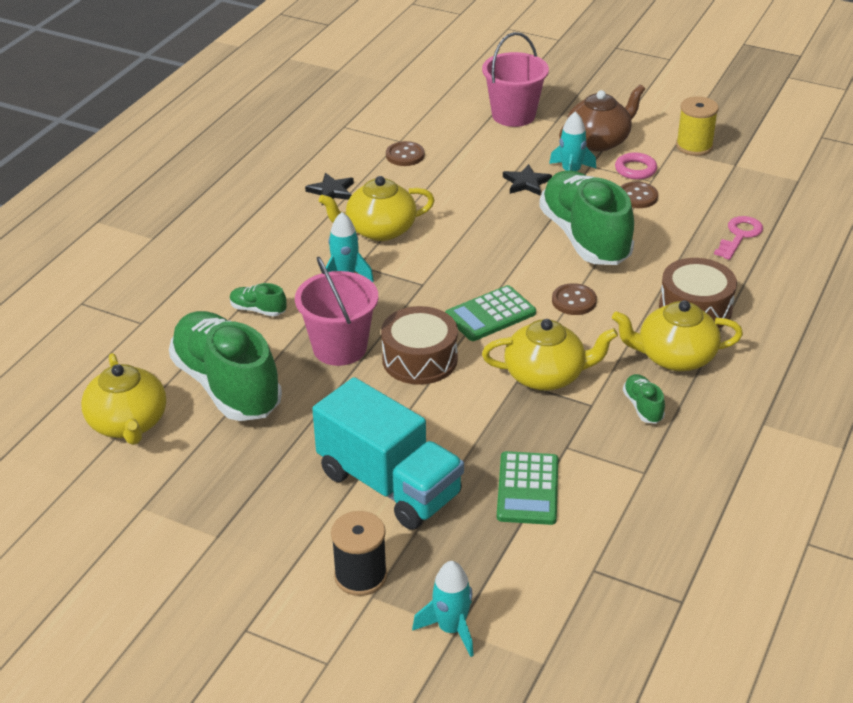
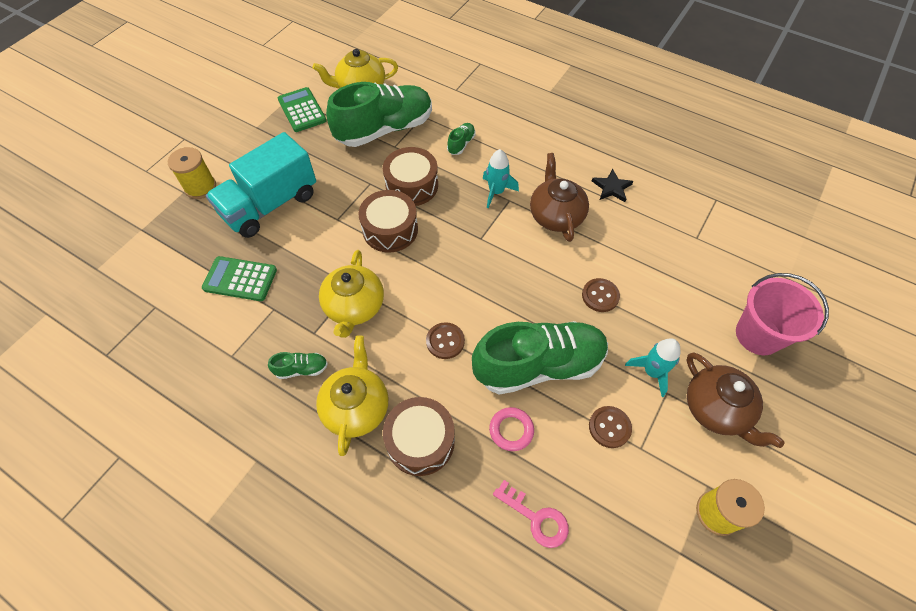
camera: 95 degrees right, 20 degrees up
(340, 348) = (411, 185): pink bucket -> brown drum
(360, 576) = (200, 187): black spool -> yellow spool
(379, 230) = (555, 215): yellow teapot -> brown teapot
(405, 155) = (671, 240): brown button -> brown button (600, 296)
(451, 629) = (142, 226): turquoise rocket -> none
(490, 314) = (435, 279): green calculator -> green calculator (302, 110)
(526, 183) = (631, 330): black star -> none
(635, 169) = (661, 436): pink ring -> pink ring (511, 430)

